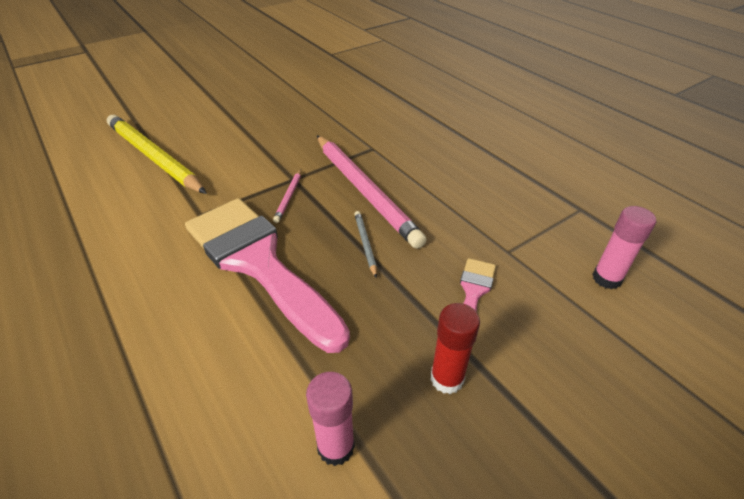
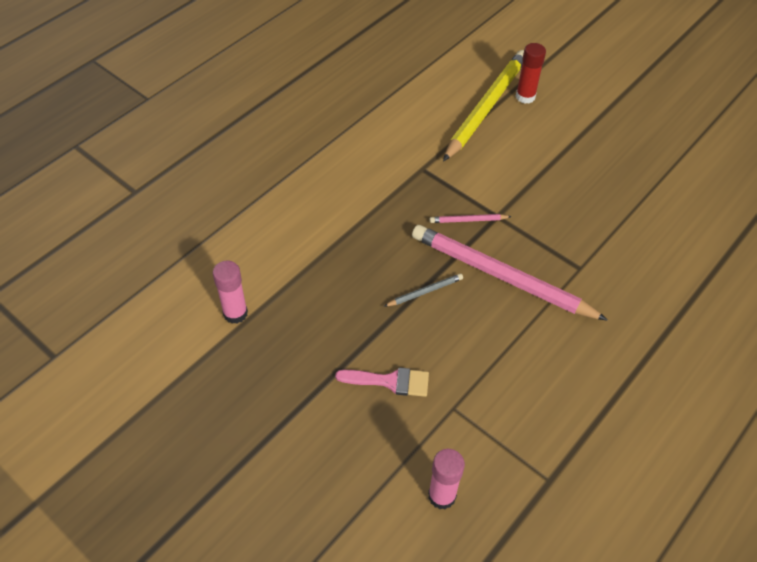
camera: 75 degrees right, 10 degrees up
(259, 263) = (378, 225): pink brush -> none
(365, 191) = (501, 276): pink pencil -> pink pencil turned 75 degrees clockwise
(447, 379) = (298, 370): red glue stick -> red glue stick (525, 97)

